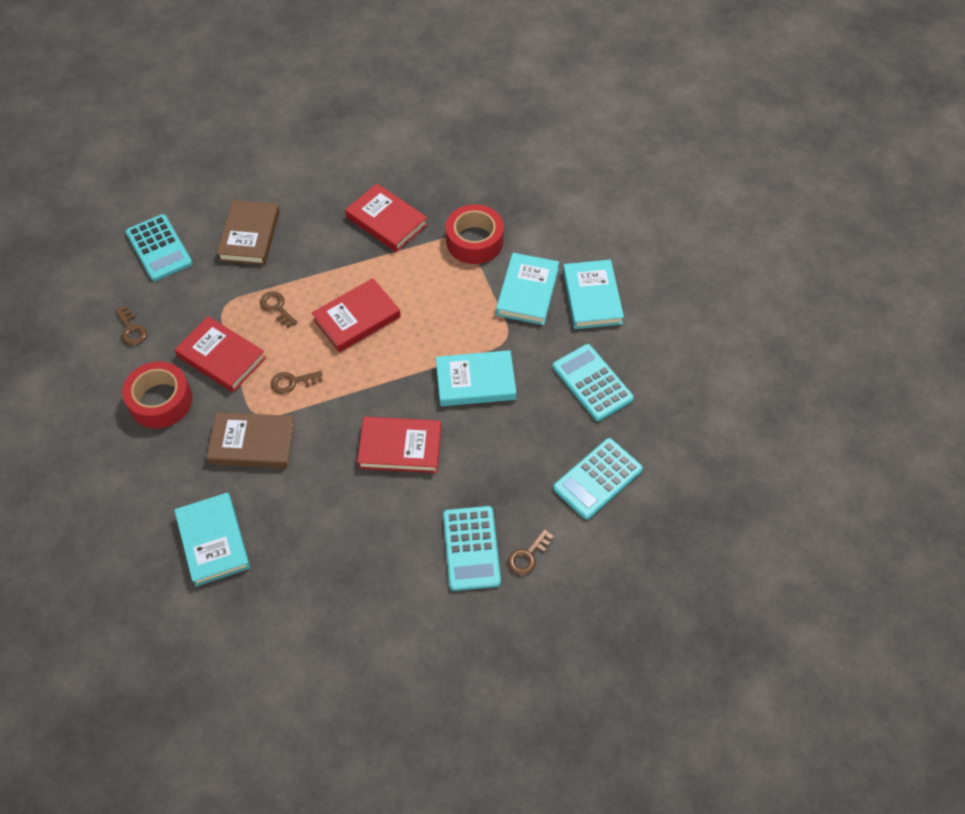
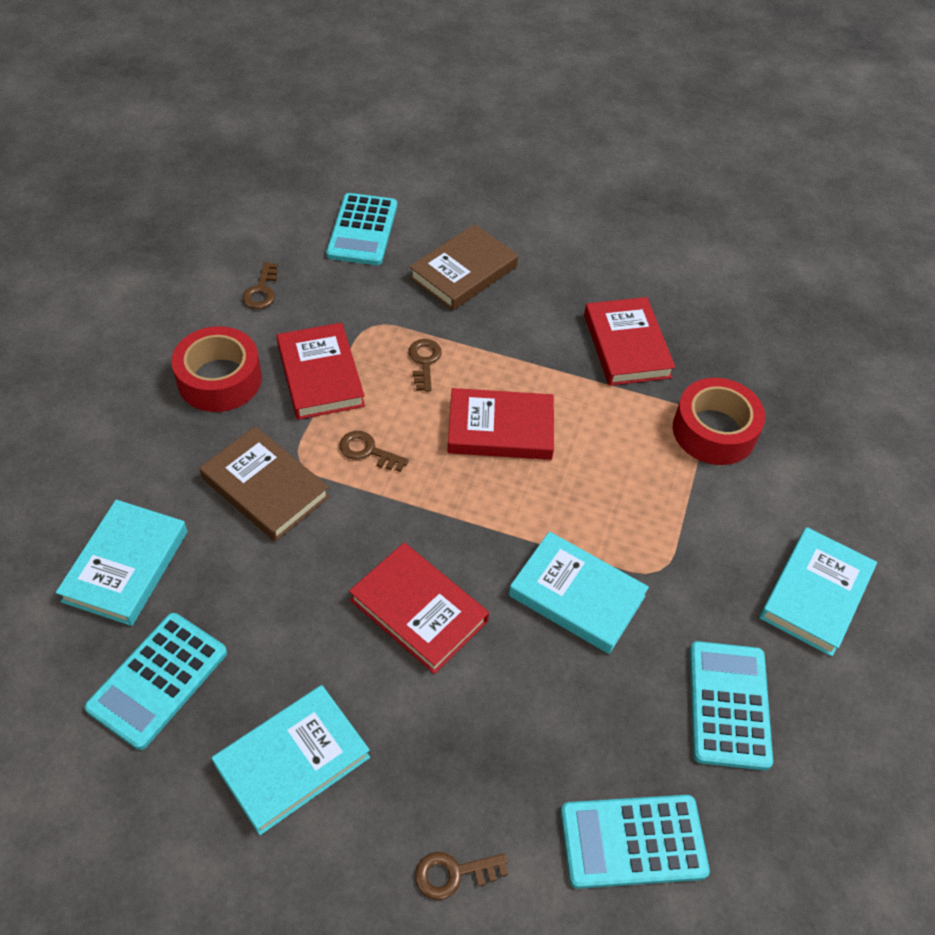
camera: 35 degrees right, 5 degrees down
(471, 548) = (392, 805): turquoise calculator -> turquoise calculator (158, 680)
(527, 292) = (733, 531): turquoise book -> turquoise book (292, 761)

